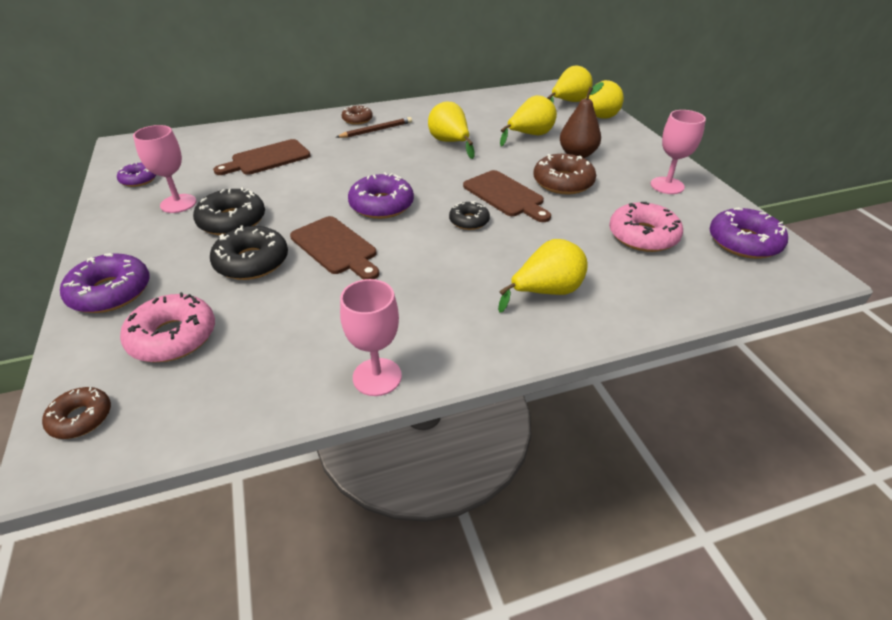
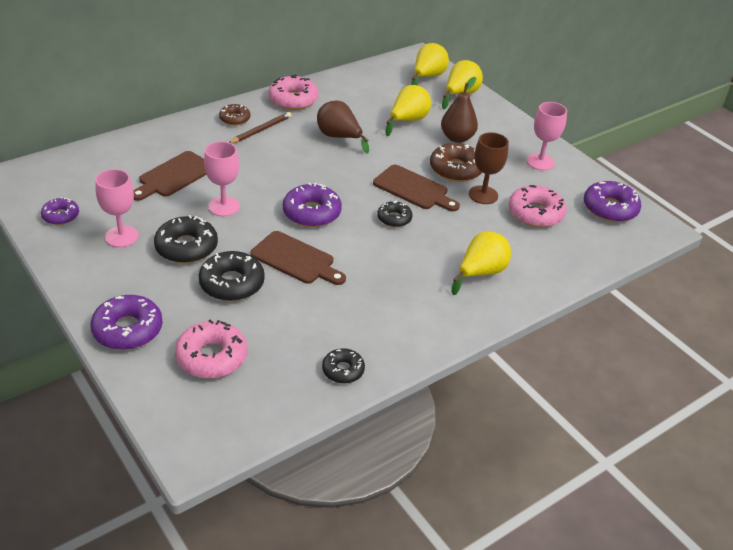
camera: 20 degrees left, 0 degrees up
(81, 418) = (187, 428): brown donut -> none
(312, 381) = (343, 370): none -> black donut
(377, 377) = (388, 358): pink goblet -> pink goblet (224, 206)
(423, 110) = (293, 99): none -> pink donut
(450, 143) = (339, 137): yellow pear -> brown pear
(585, 210) = (483, 195): none -> brown goblet

